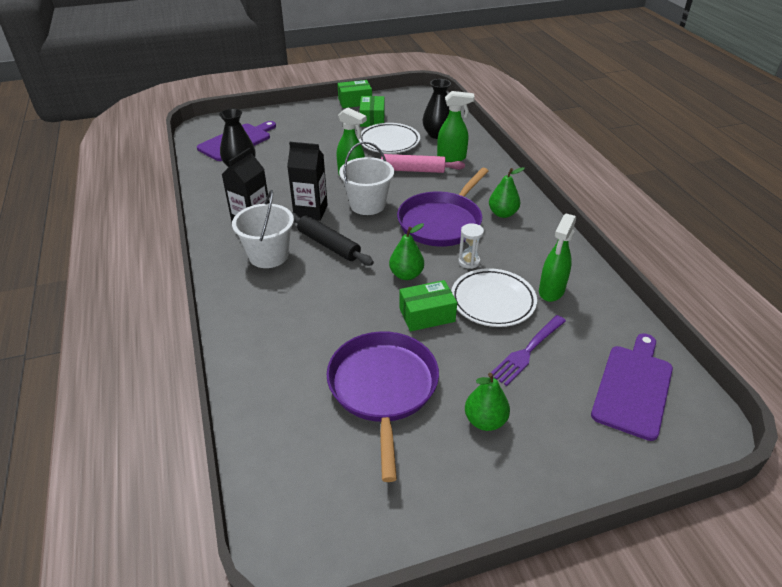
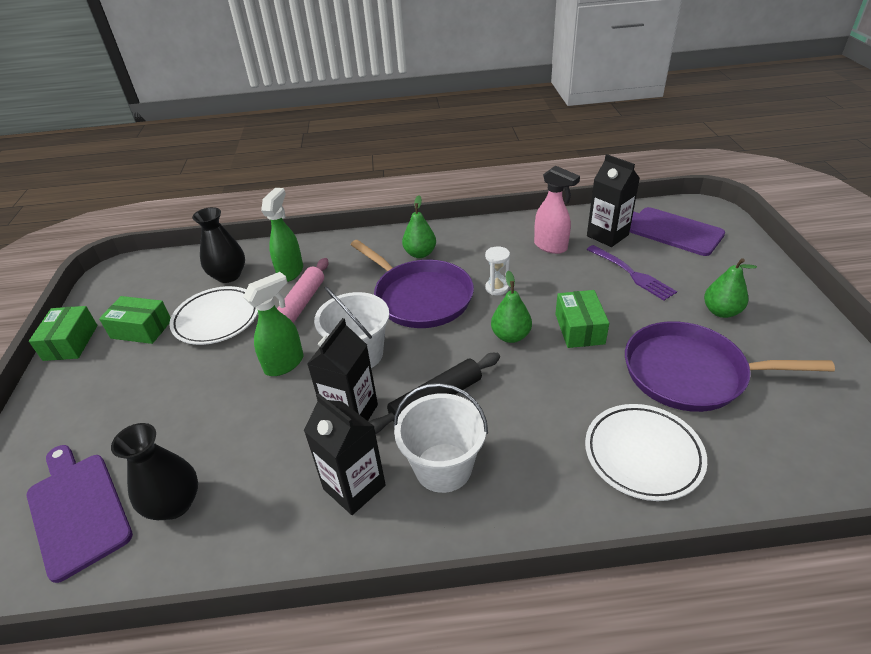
camera: 75 degrees left, 0 degrees up
(492, 301) = (562, 282): white plate -> white plate (643, 455)
(551, 291) = (551, 246): green spray bottle -> pink spray bottle
(594, 333) = (607, 235): none -> black carton

